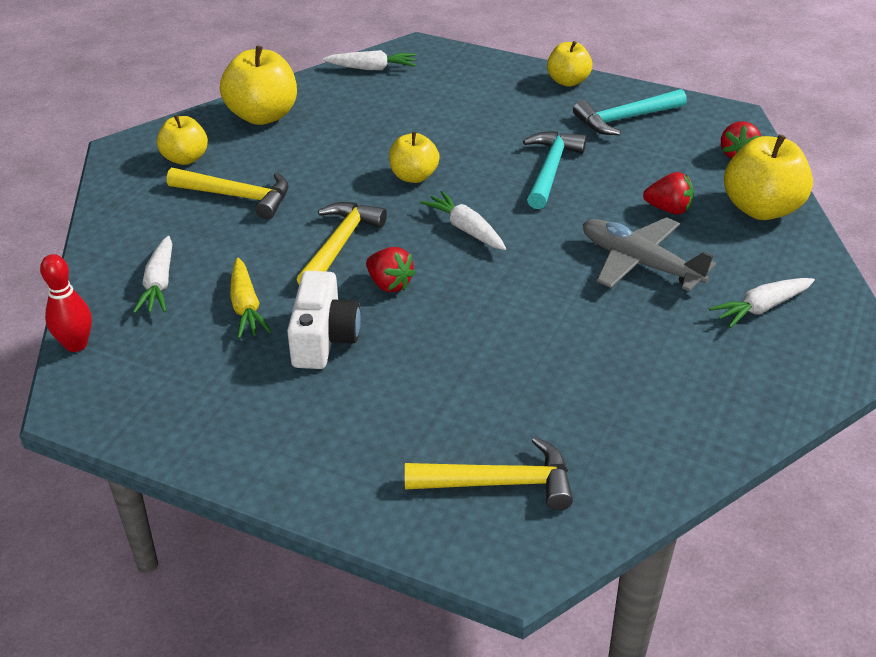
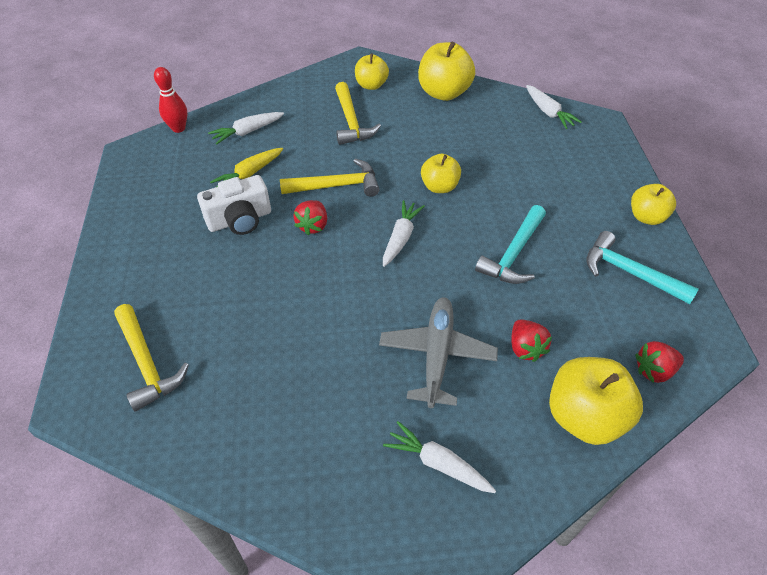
camera: 60 degrees right, 10 degrees up
(550, 169) = (513, 254): turquoise hammer -> turquoise hammer turned 135 degrees clockwise

